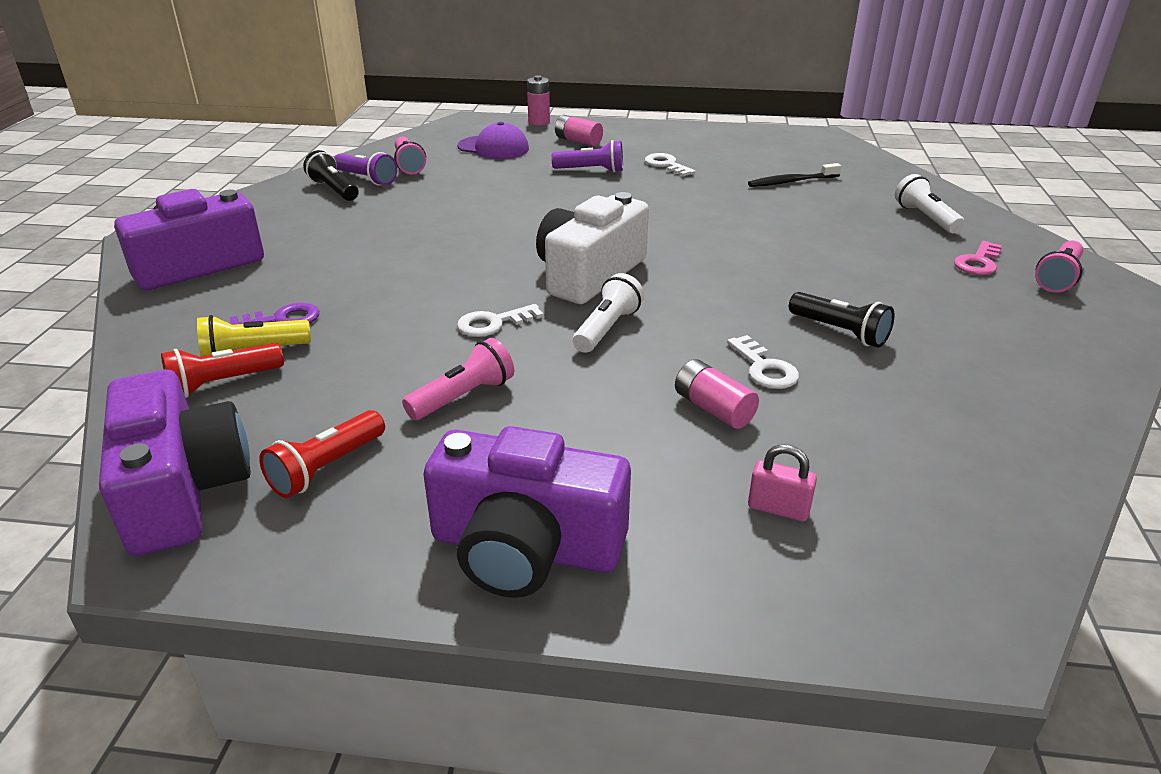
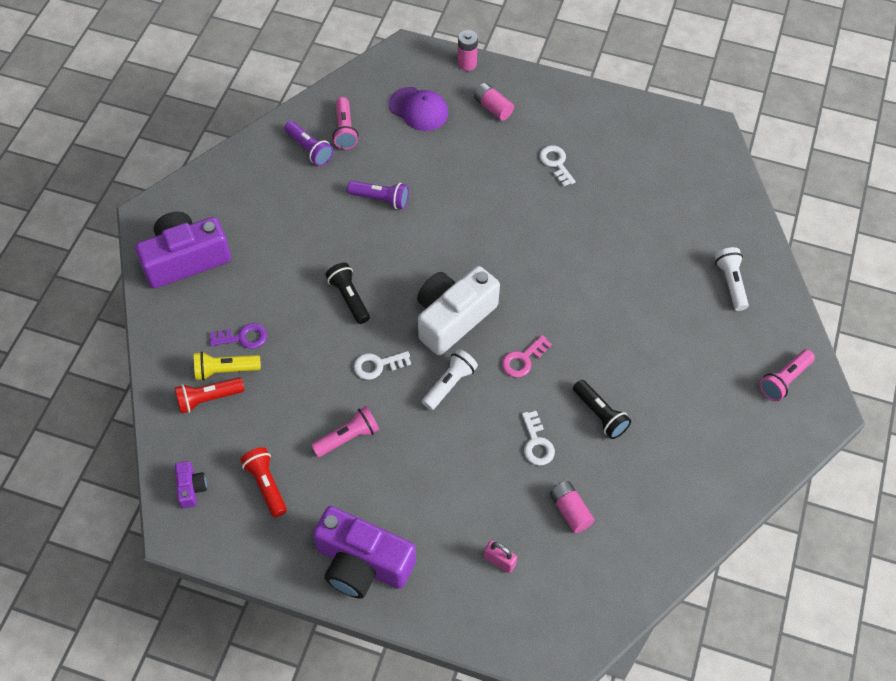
camera: 10 degrees right, 25 degrees up
(182, 490) = (191, 488): purple camera -> purple camera, size x0.44
(326, 468) = (266, 485): red flashlight -> red flashlight turned 105 degrees clockwise
(334, 190) = (283, 163): black flashlight -> black flashlight (349, 298)
(591, 170) = (491, 163): purple flashlight -> purple flashlight (381, 199)
(713, 409) = (492, 475): pink battery -> pink battery (570, 511)
(791, 182) = (649, 209): black toothbrush -> none
(978, 262) = (738, 350): pink key -> pink key (523, 359)

